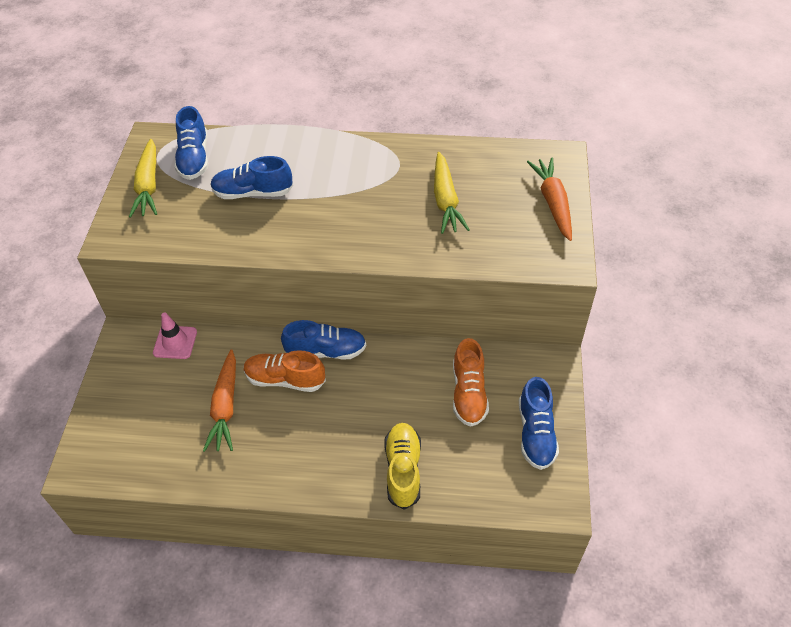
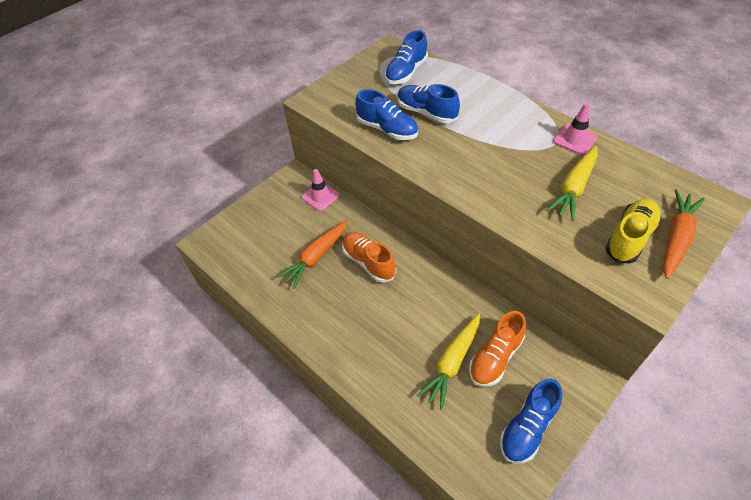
camera: 40 degrees right, 0 degrees up
(148, 185) = (362, 77): yellow carrot -> yellow carrot (452, 362)
(326, 351) = (412, 259): blue shoe -> blue shoe (387, 129)
(403, 470) = (398, 382): yellow shoe -> yellow shoe (629, 238)
(413, 153) = (575, 139): none -> pink traffic cone

